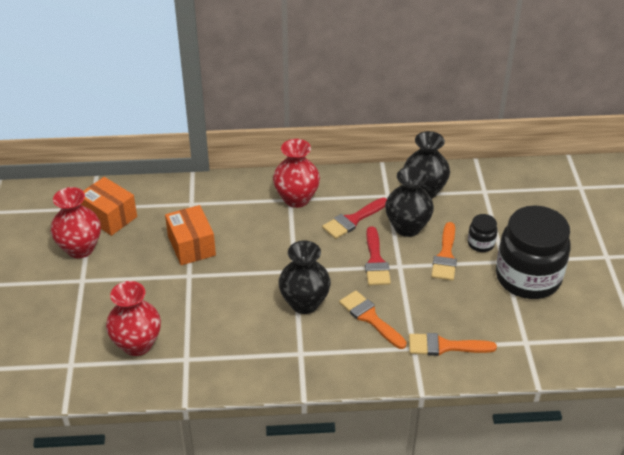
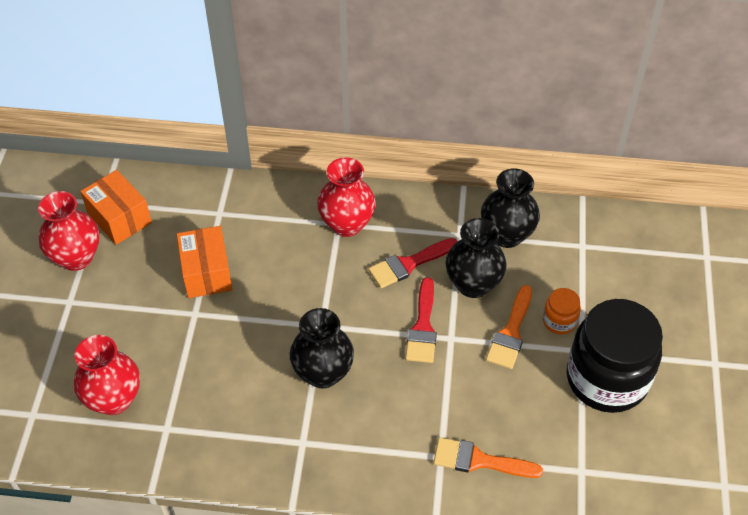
camera: 10 degrees right, 10 degrees up
(370, 318) = (397, 406): orange brush -> none
(481, 243) = (559, 321): black jar -> orange jar

